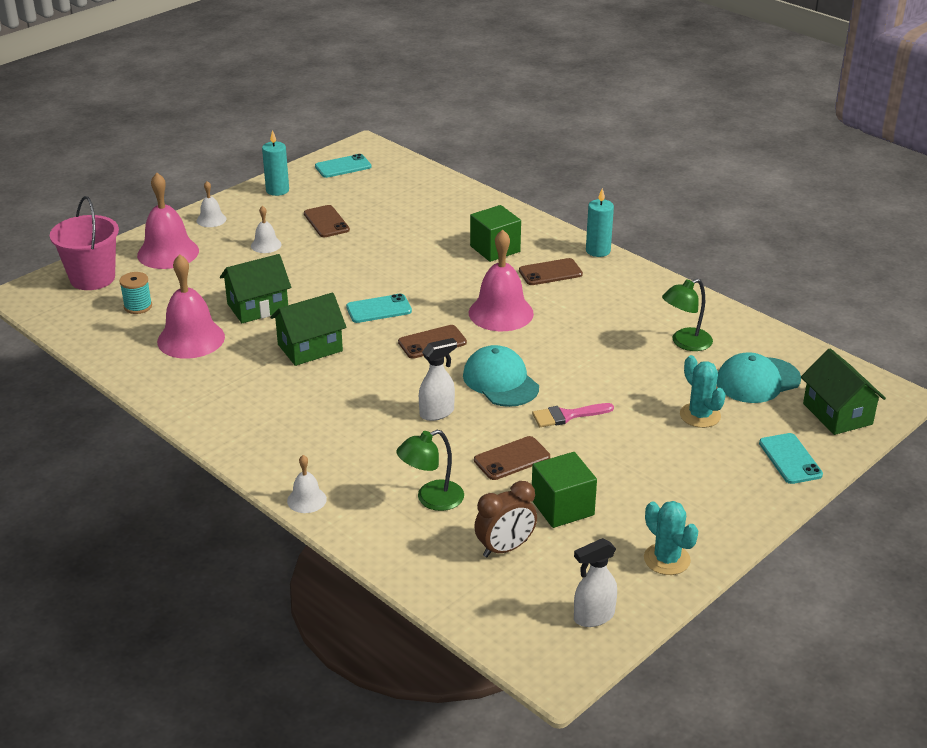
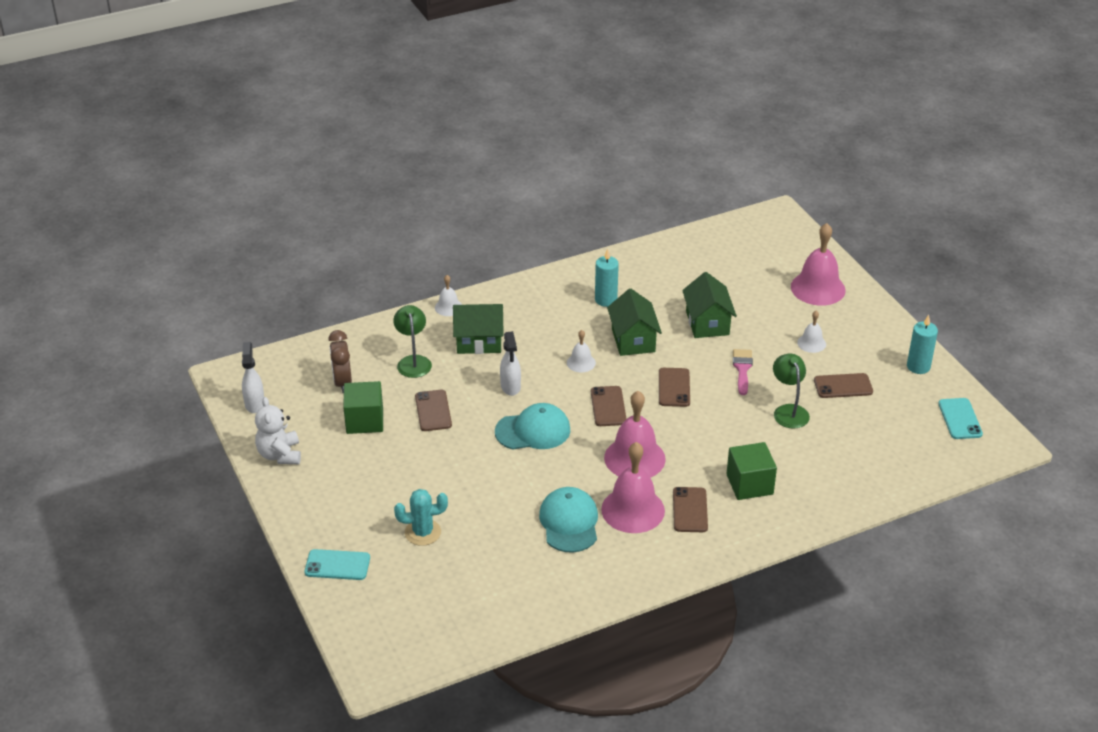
camera: 110 degrees right, 5 degrees up
(92, 278) = (789, 246): pink bucket -> none
(138, 306) = (735, 264): turquoise spool -> none
(191, 339) = (675, 284): pink bell -> pink bell (633, 510)
(211, 219) = (871, 319): white bell -> white bell (581, 362)
(379, 309) = (674, 387): turquoise phone -> brown phone
(567, 416) = (467, 455): pink brush -> pink brush (742, 369)
(598, 251) = (717, 557): turquoise candle -> turquoise candle (606, 300)
(667, 559) = (280, 455): turquoise cactus -> white teddy bear
(685, 343) = (529, 562): green lamp -> green lamp (788, 411)
(757, 380) = (448, 589): turquoise cap -> turquoise cap (569, 522)
(837, 414) = (373, 622): green house -> green house (479, 342)

